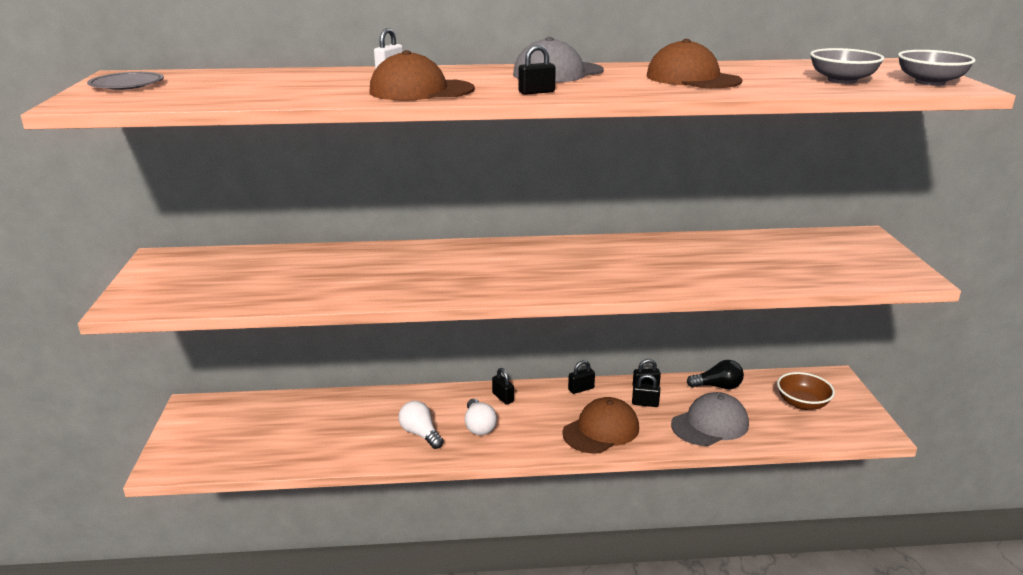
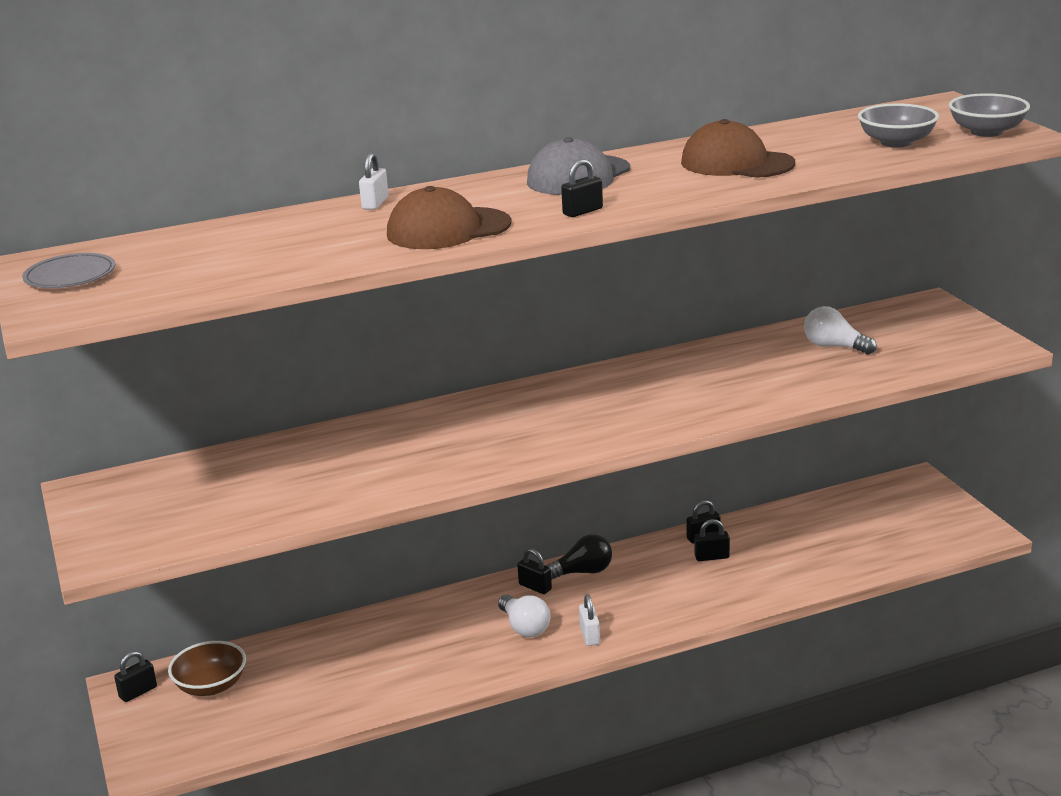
camera: 15 degrees left, 0 degrees up
(420, 434) = (457, 652): white light bulb -> white light bulb (834, 347)
(523, 444) = (590, 636): none -> white padlock
(581, 389) = (626, 556): black padlock -> black padlock (138, 692)
(601, 430) = (675, 599): brown cap -> none
(710, 424) = (797, 565): grey cap -> none
(718, 386) = (788, 518): black light bulb -> black light bulb (582, 572)
(802, 403) = (892, 518): brown bowl -> brown bowl (211, 686)

